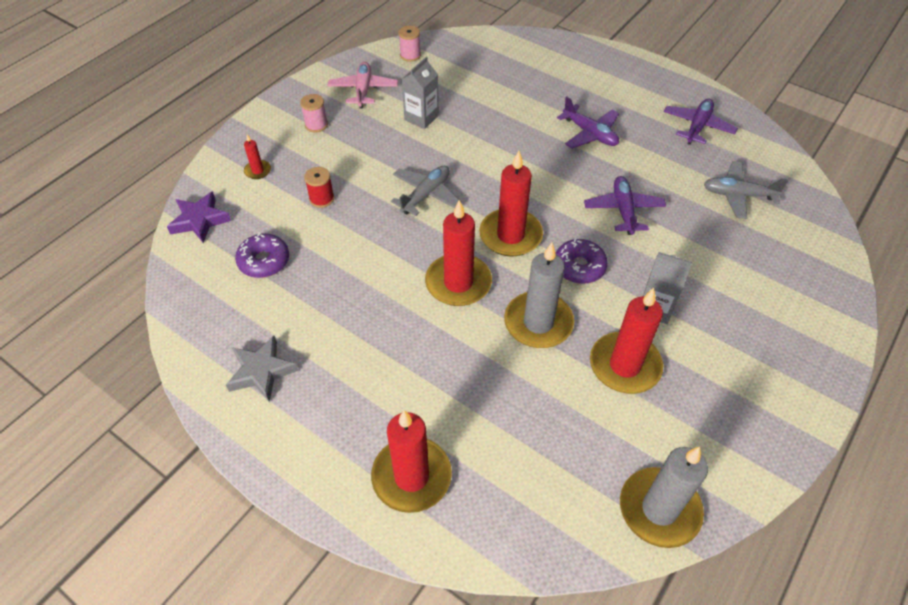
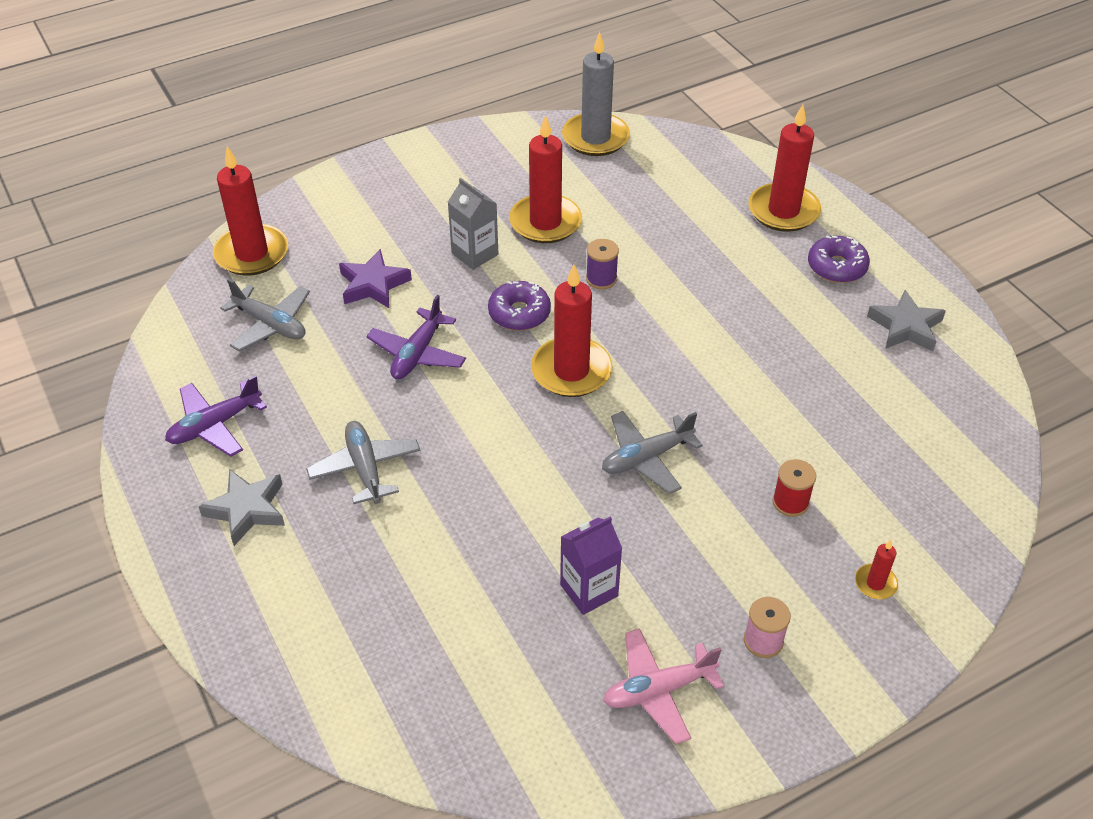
camera: 155 degrees left, 5 degrees down
(199, 220) = (969, 529): purple star -> purple star (373, 285)
(264, 261) = (886, 441): purple donut -> purple donut (836, 267)
(363, 90) = (658, 690): pink plane -> pink plane turned 45 degrees clockwise
(410, 55) = (537, 748): pink spool -> none
(421, 118) = (589, 590): grey carton -> purple carton
(458, 283) = (662, 341): red candle -> red candle (252, 253)
(538, 323) = (601, 279): grey candle -> purple spool
(590, 134) = (365, 468): purple plane -> grey plane
(632, 95) = (247, 510): none -> grey star

